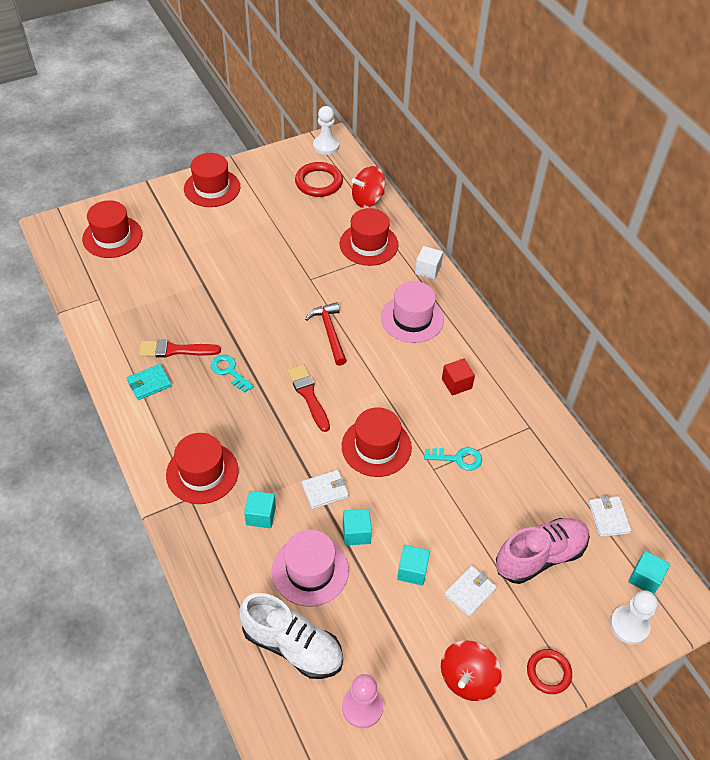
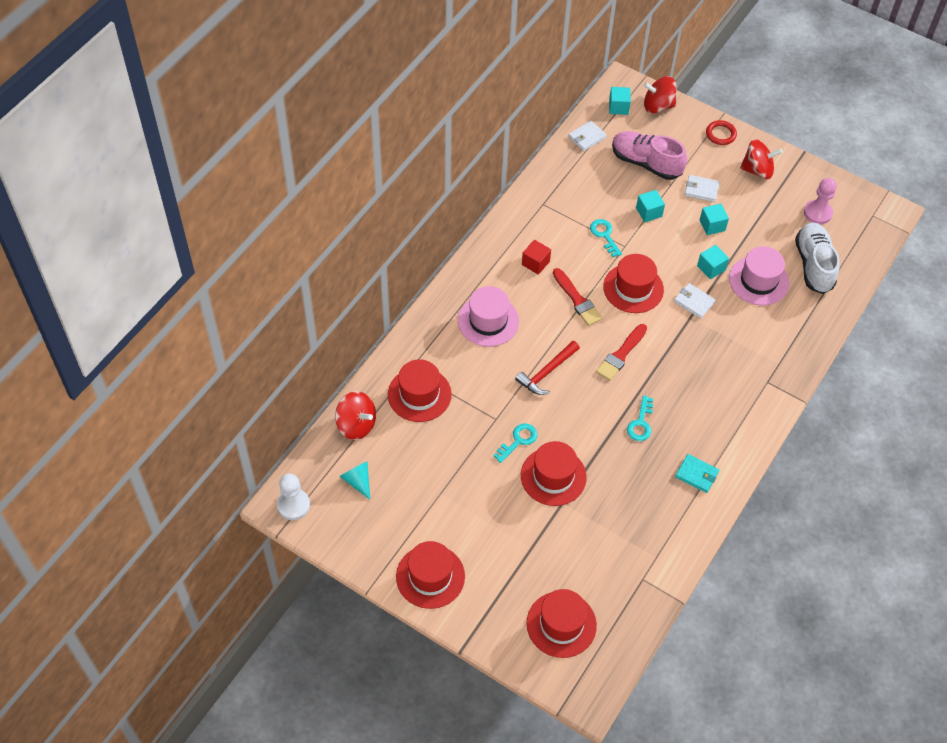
camera: 120 degrees left, 5 degrees up
(175, 350) = (650, 477): red brush -> red brush (577, 300)
(202, 472) = (742, 386): red hat -> red hat (553, 476)
(261, 515) = (744, 330): turquoise cube -> turquoise cube (649, 212)
(279, 283) = (518, 441): none -> turquoise key
(319, 182) = (358, 481): red ring -> turquoise cone
(428, 270) = (421, 334): white cube -> none
(629, 625) = (658, 106): white pawn -> red spinning top

